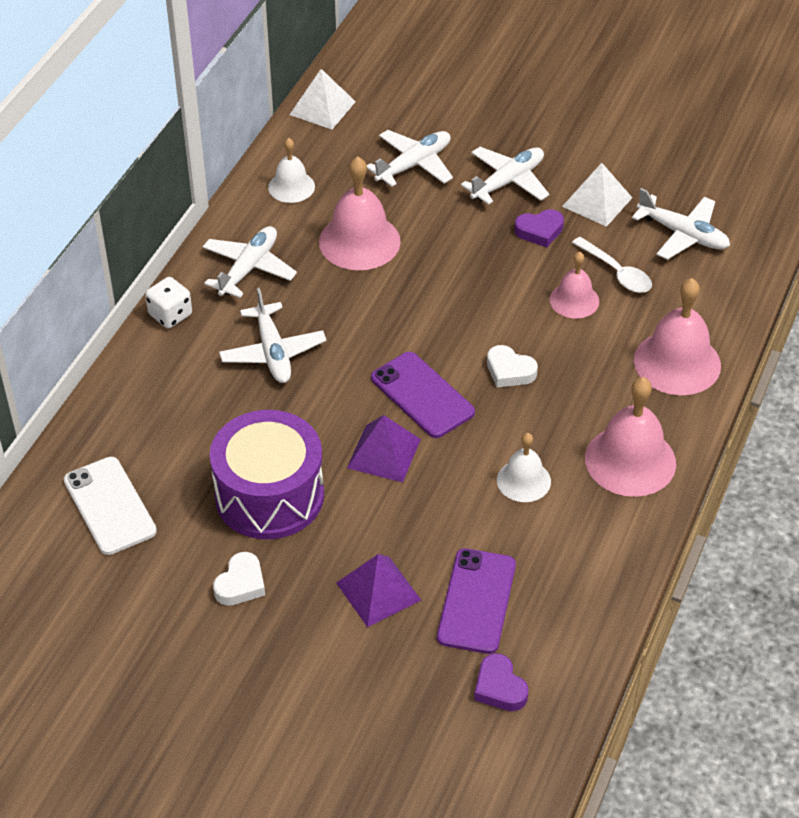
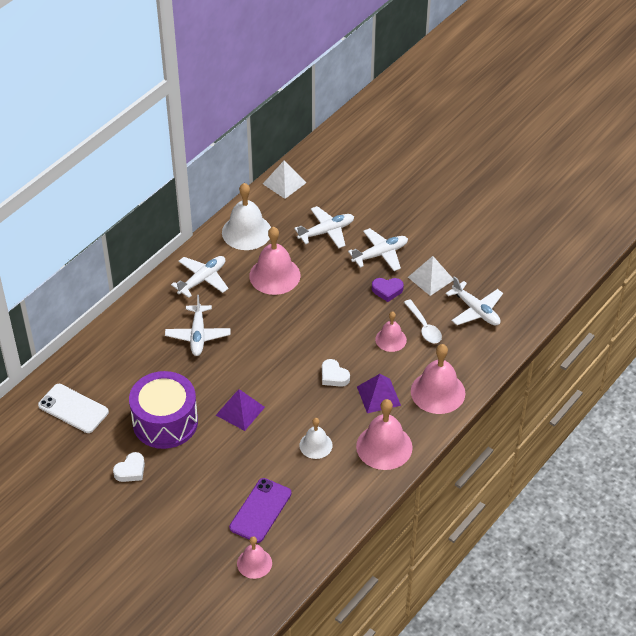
camera: 15 degrees right, 0 degrees up
(110, 506) = (73, 408): white phone -> white phone turned 45 degrees counterclockwise
(170, 315) = (146, 300): white dice -> none
(291, 187) = (246, 232): white bell -> white bell, size x1.69
(378, 591) = (206, 492): purple pyramid -> purple pyramid (378, 396)
(422, 395) = (276, 380): purple phone -> none
(499, 687) = (254, 563): purple heart -> pink bell

